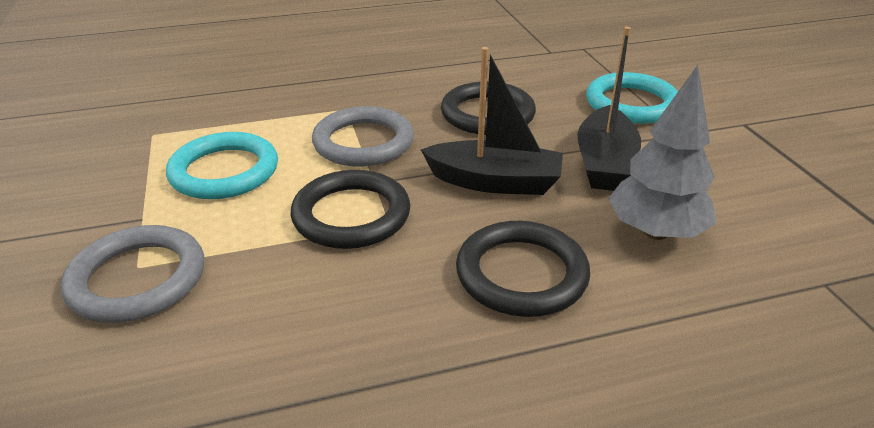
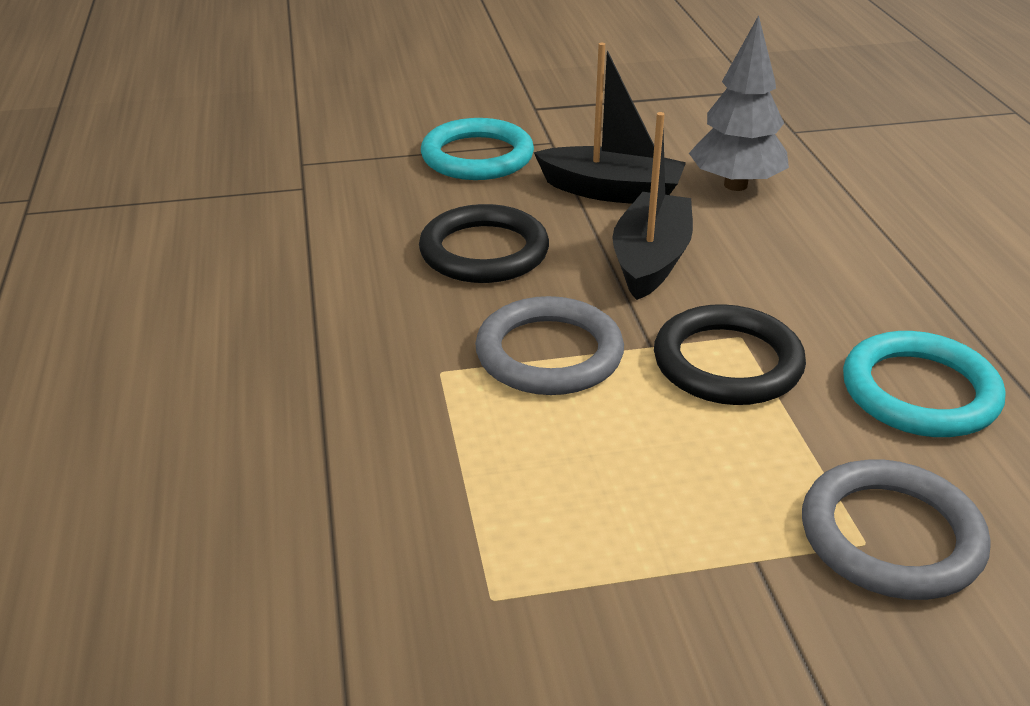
camera: 85 degrees left, 0 degrees up
(224, 171) = (625, 486): turquoise ring -> turquoise ring (919, 392)
(521, 274) = (814, 259): black ring -> none

